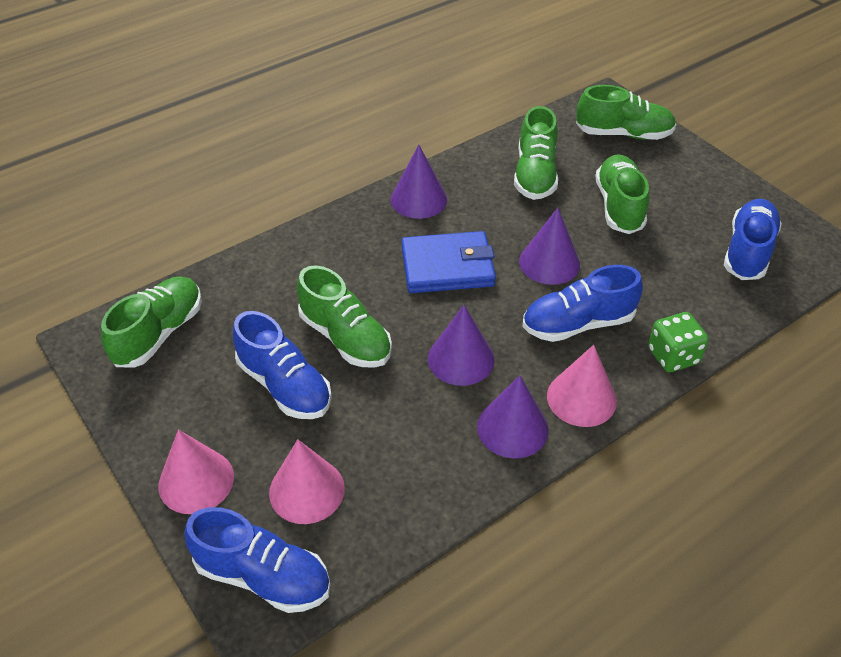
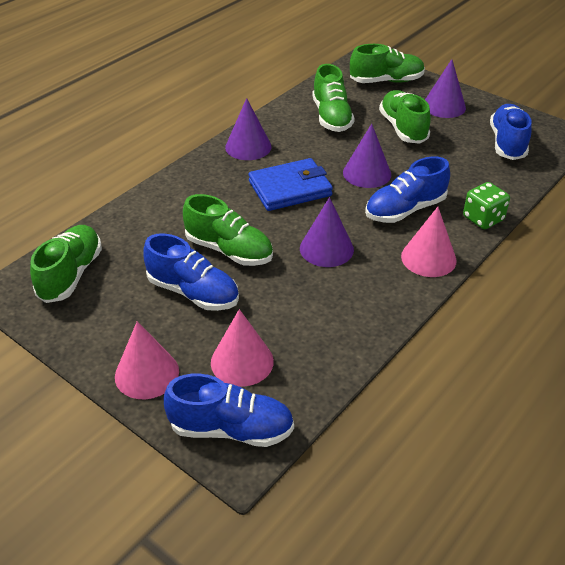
camera: 15 degrees left, 5 degrees down
(512, 428) = (385, 287): purple cone -> purple cone (444, 106)

